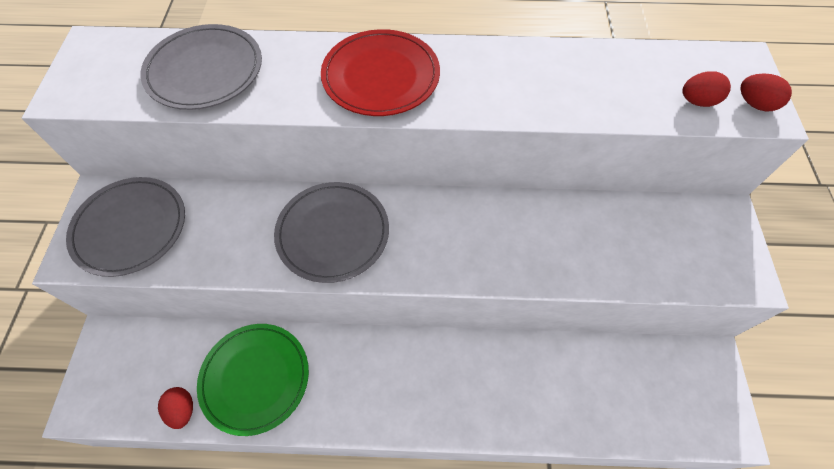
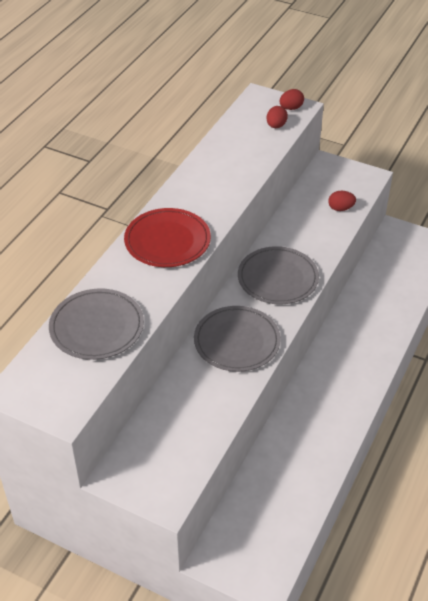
camera: 65 degrees left, 15 degrees down
(130, 228) = (161, 459): grey plate -> grey plate (278, 278)
(182, 410) = (300, 514): red egg -> red egg (340, 208)
(255, 378) = (297, 462): green plate -> none

